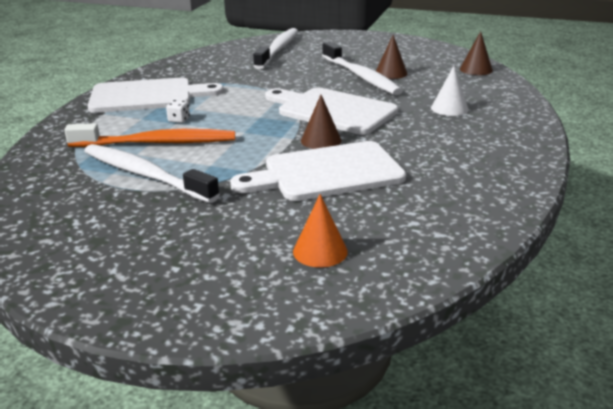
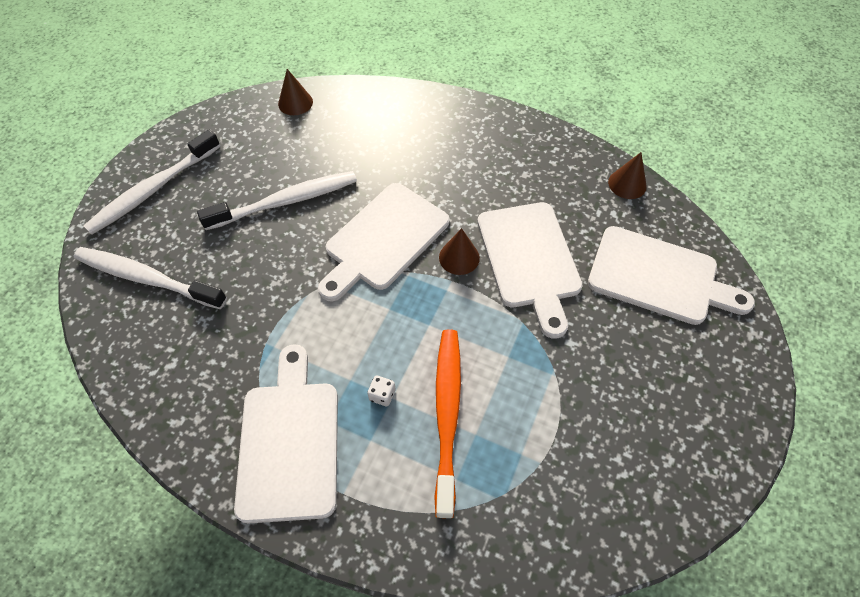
camera: 85 degrees left, 30 degrees up
(145, 175) = (527, 419): white toothbrush -> white toothbrush (153, 189)
(320, 251) = (659, 277): orange cone -> white cutting board
(391, 73) = (283, 173): brown cone -> brown cone (627, 184)
(449, 108) = (397, 146): white cone -> none

